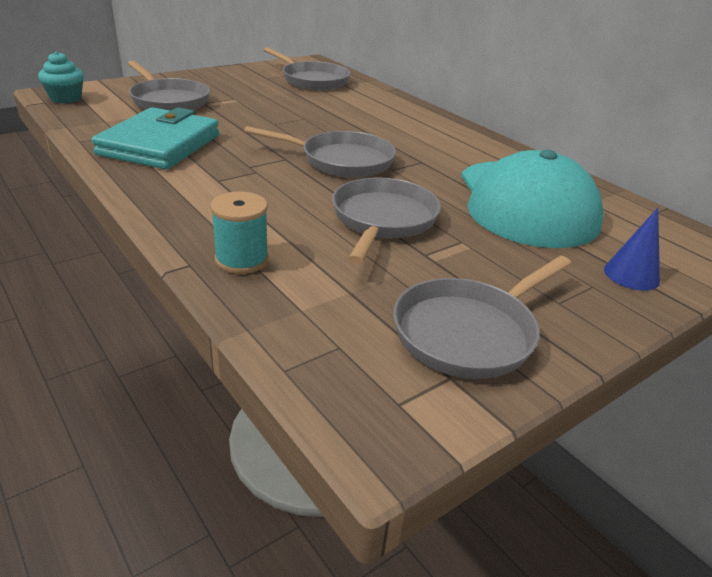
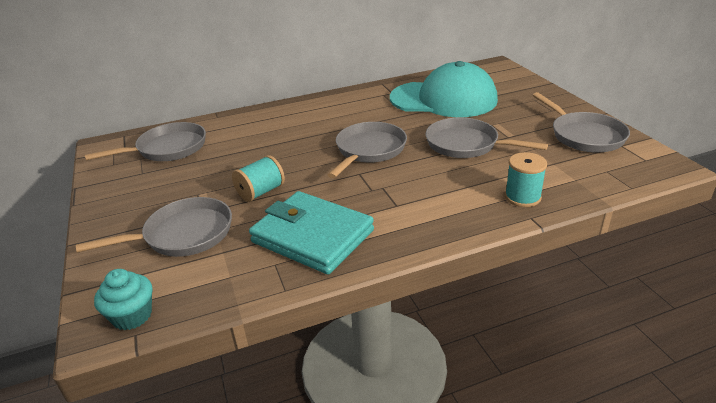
camera: 70 degrees left, 0 degrees up
(239, 119) = (261, 192): none -> turquoise spool
(631, 275) = (523, 89): blue cone -> none

